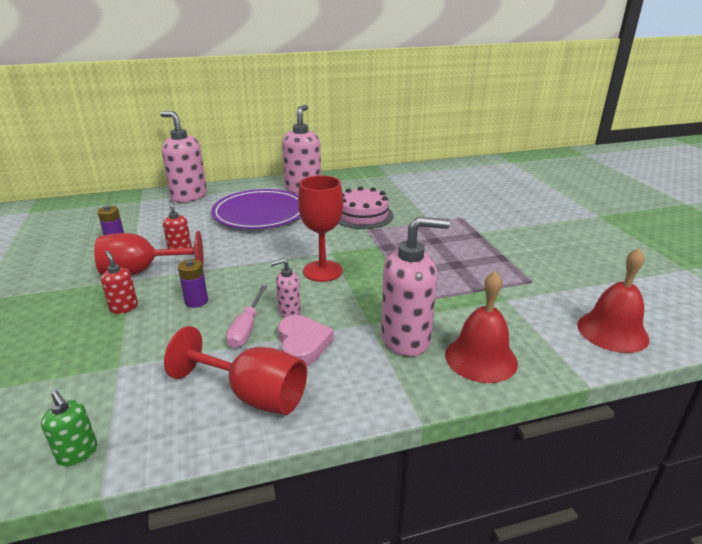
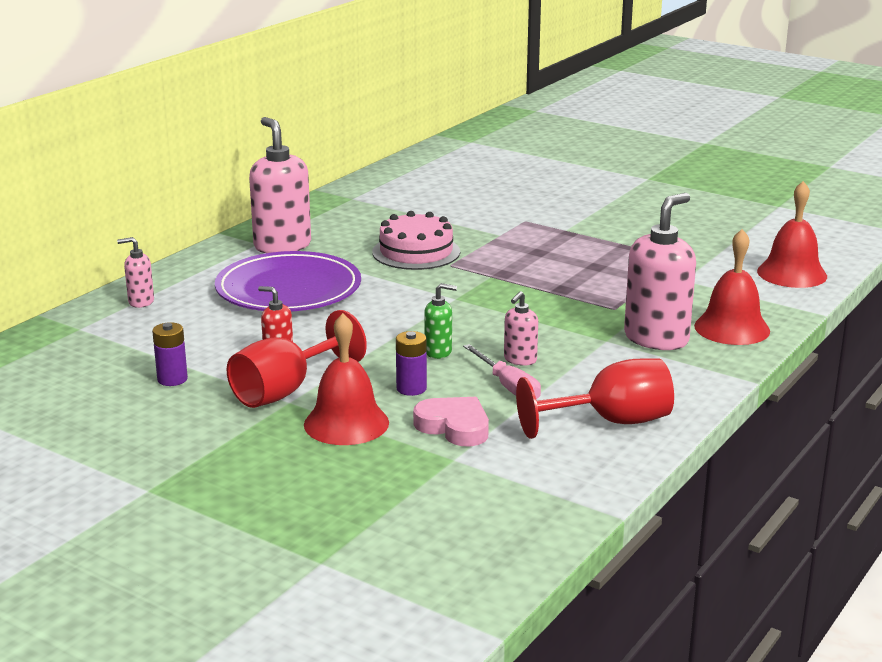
camera: 40 degrees left, 5 degrees down
(77, 453) = (553, 512): green soap dispenser -> green soap dispenser (438, 352)
(124, 307) = (346, 423): red soap dispenser -> red bell
(189, 196) = (140, 302): pink soap dispenser -> pink soap dispenser, size x0.49
(302, 344) = (581, 376): pink heart -> pink heart (454, 426)
(322, 271) = (482, 317): red goblet -> none

